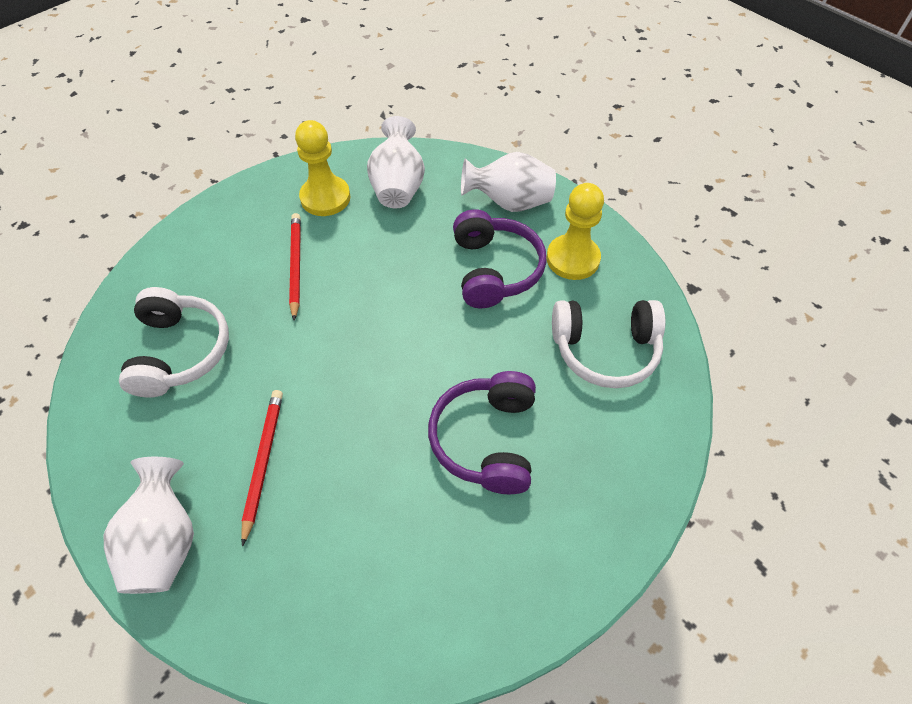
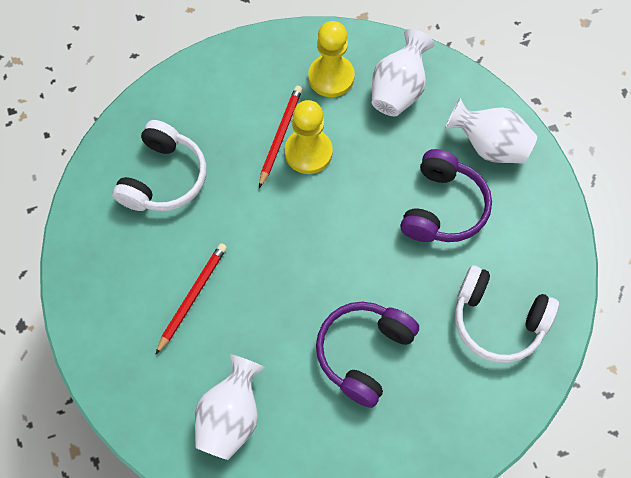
camera: 25 degrees right, 10 degrees up
(165, 541) = (106, 326): white vase -> white vase (231, 416)
(572, 259) = (516, 225): yellow pawn -> yellow pawn (308, 152)

